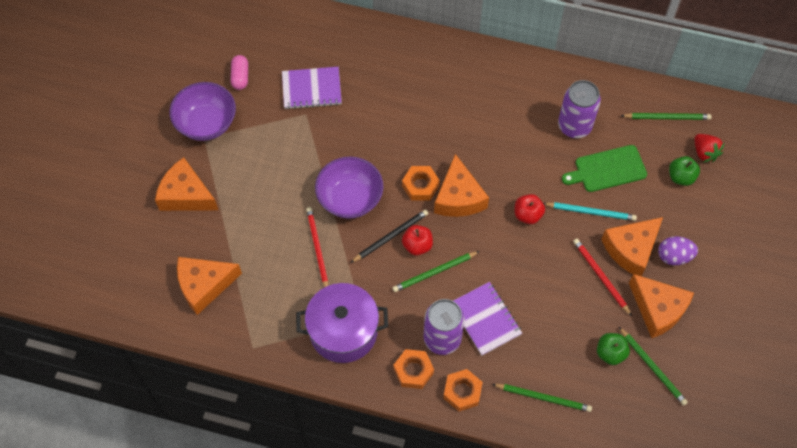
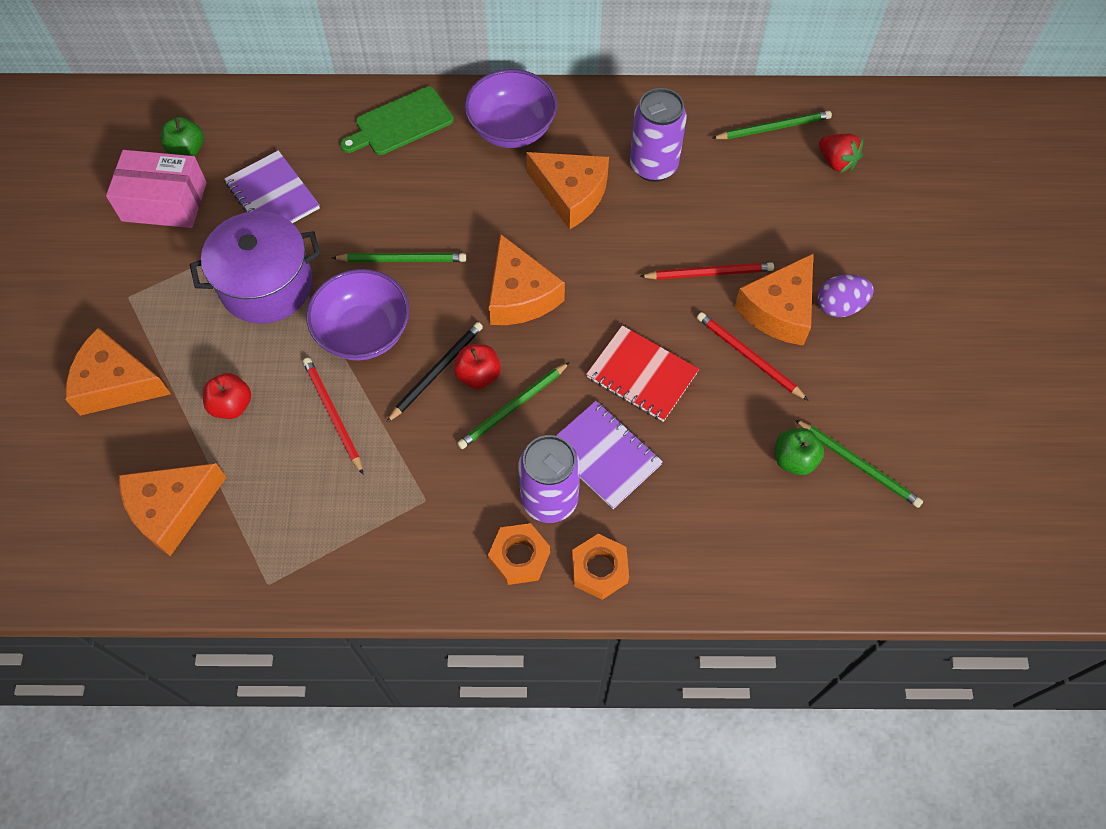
camera: 15 degrees left, 0 degrees up
(206, 123) = (127, 275): purple bowl -> purple bowl (512, 129)
(240, 77) = (164, 201): pink capsule -> pink box
(311, 89) = (272, 196): purple notebook -> purple notebook turned 75 degrees clockwise
(343, 331) = (400, 525): purple pot -> purple pot (266, 285)
(420, 186) = (461, 292): orange nut -> none
(525, 271) = (641, 375): none -> red notebook
(527, 215) = (623, 297): red apple -> red apple (232, 405)
(543, 398) = (719, 547): green pencil -> green pencil (402, 259)
(591, 212) = (709, 273): turquoise pencil -> red pencil
(607, 169) = (714, 212): green cutting board -> green cutting board (400, 123)
(658, 309) = (840, 382): orange cheese -> orange cheese (571, 194)
(681, 177) = (815, 200): green apple -> green apple (187, 150)

